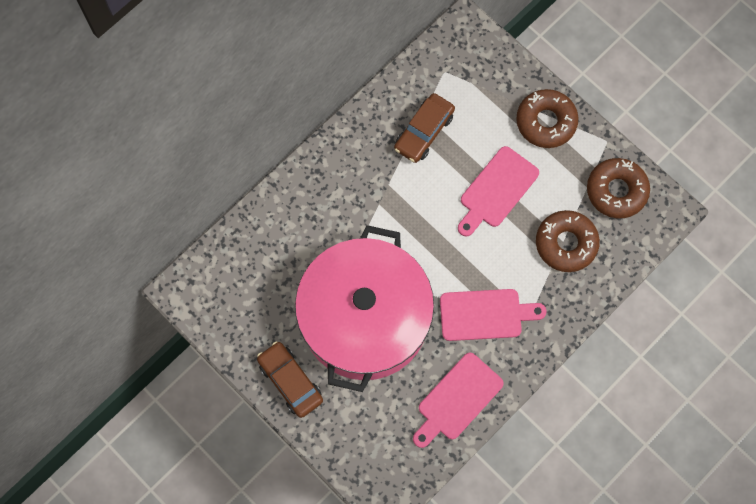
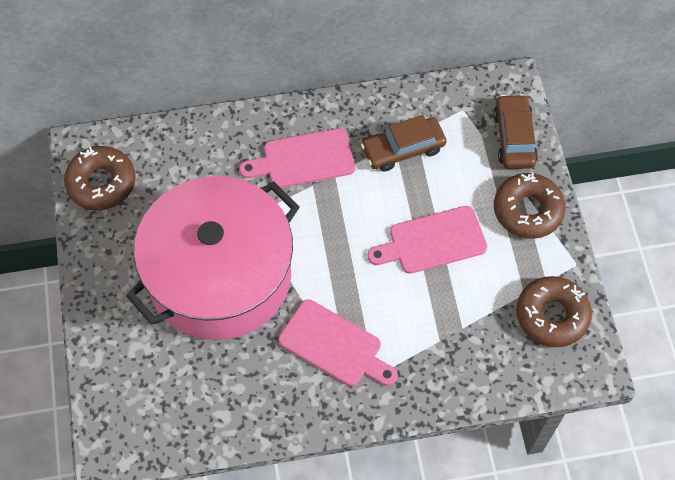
camera: 35 degrees right, 10 degrees down
(290, 381) = (109, 285): brown car -> brown car (514, 138)
(457, 399) = (246, 405): pink cutting board -> pink cutting board (303, 159)
(566, 243) = (464, 332): brown donut -> brown donut (101, 183)

